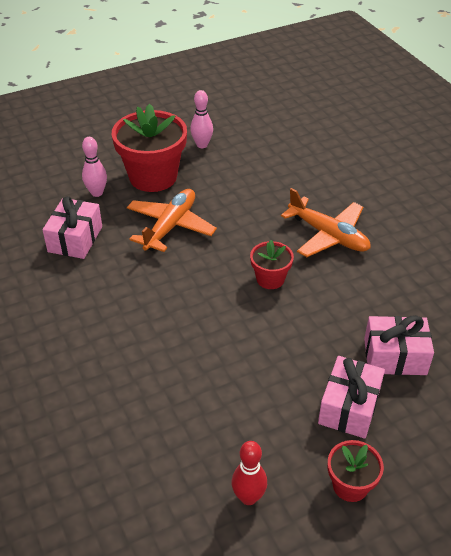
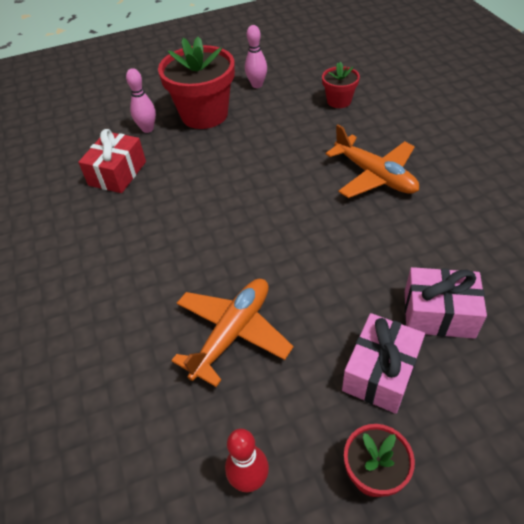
camera: 10 degrees right, 5 degrees up
(75, 239) = (117, 173): pink gift -> red gift
(170, 226) = (213, 163): orange plane -> orange plane (232, 333)
(270, 279) = (307, 220): red flower pot -> red flower pot (339, 101)

